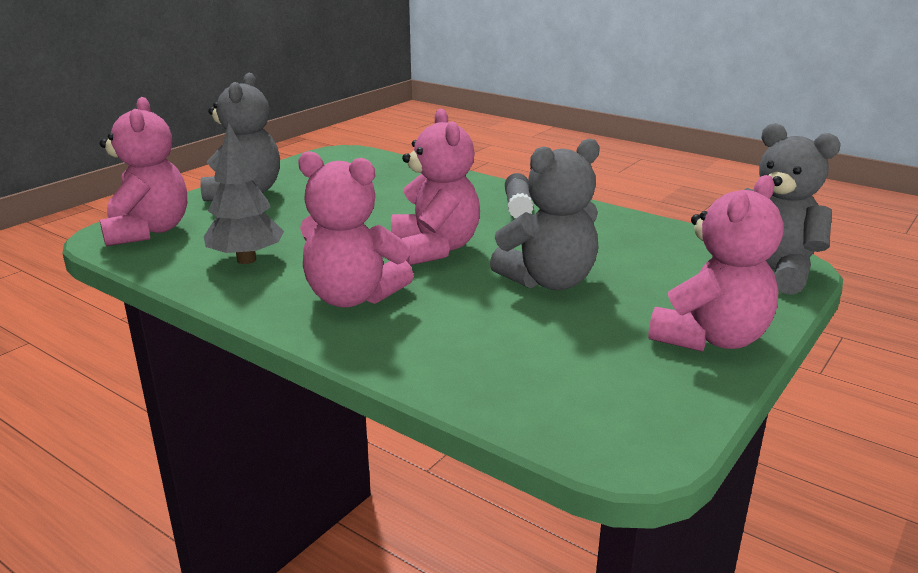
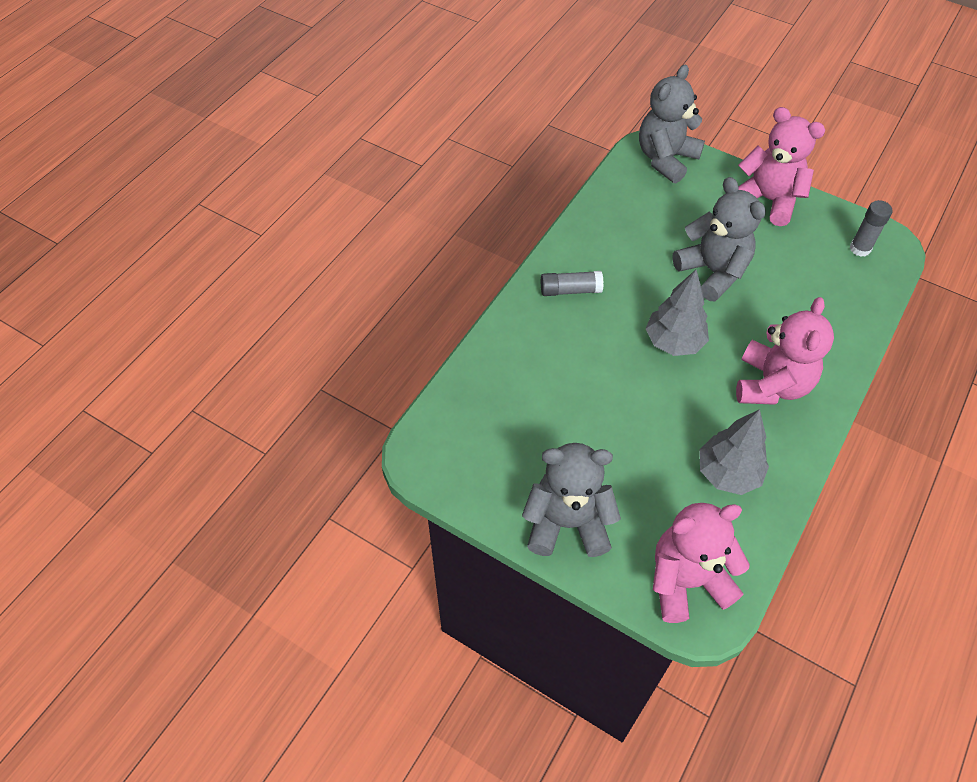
camera: 95 degrees left, 30 degrees up
(435, 249) = (673, 342): pink teddy bear -> grey tree
(612, 411) = (860, 248): none -> grey glue stick

